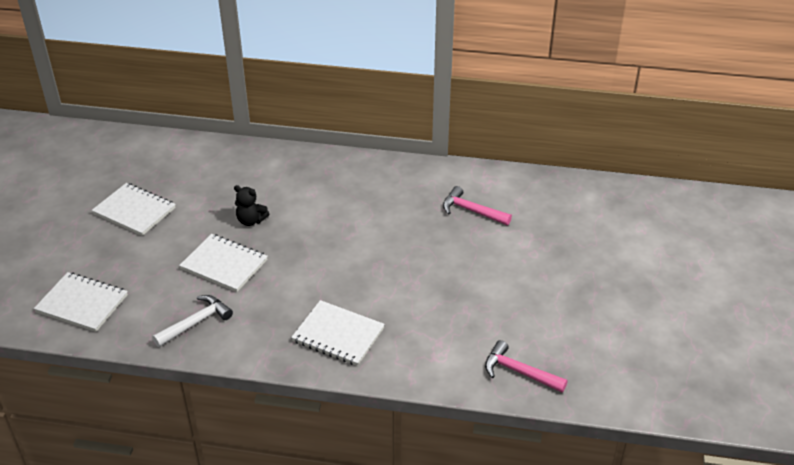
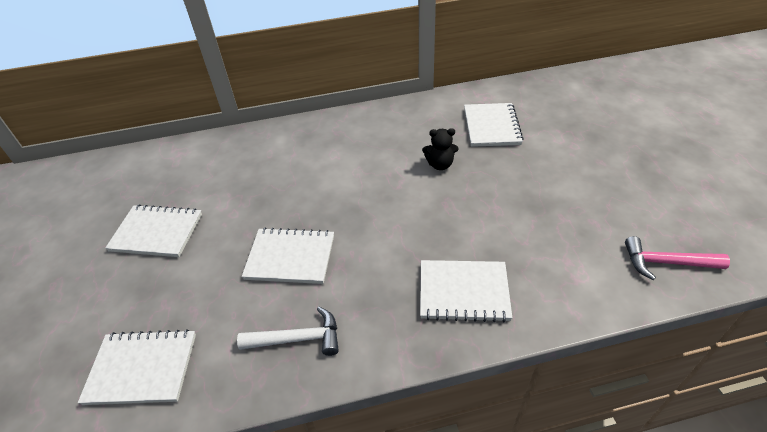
camera: 20 degrees left, 5 degrees up
(196, 323) = (297, 339): white hammer -> white hammer turned 60 degrees clockwise
(251, 220) = (291, 201): black teddy bear -> black teddy bear (440, 164)
(472, 211) = (491, 126): pink hammer -> white notebook

